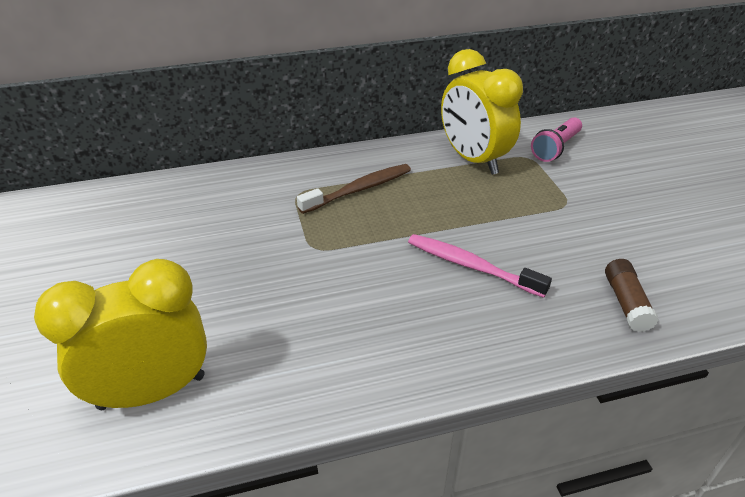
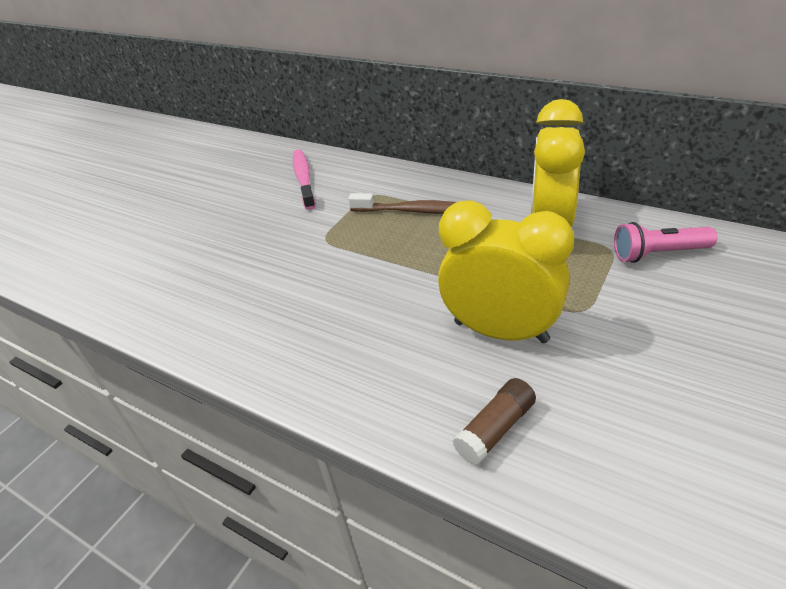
camera: 50 degrees right, 0 degrees up
(152, 391) = (131, 276): yellow clock -> yellow clock (500, 331)
(471, 266) = (409, 313): pink toothbrush -> pink toothbrush (304, 179)

